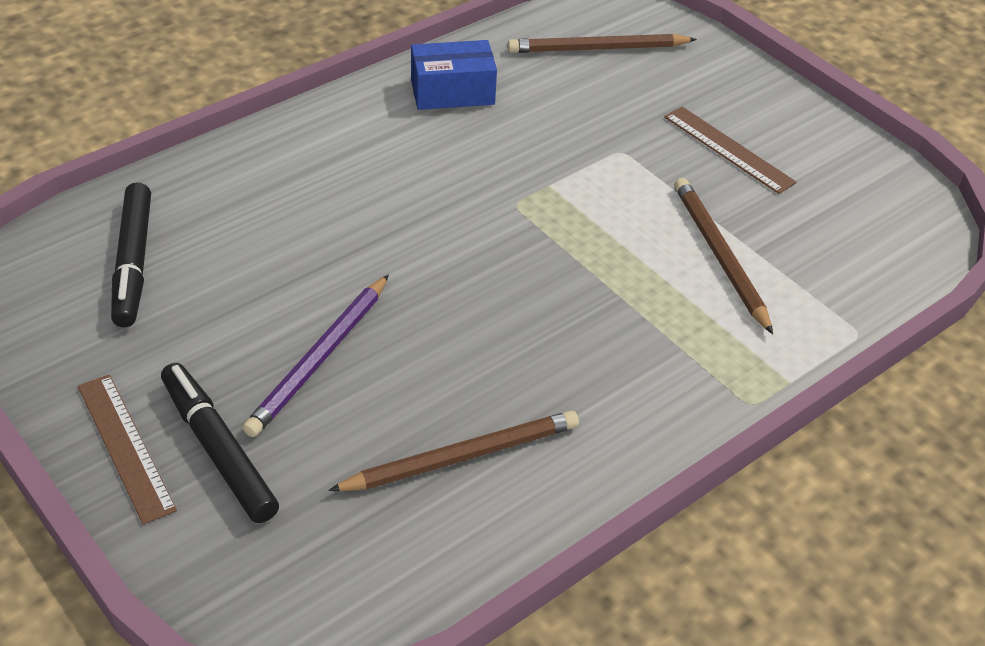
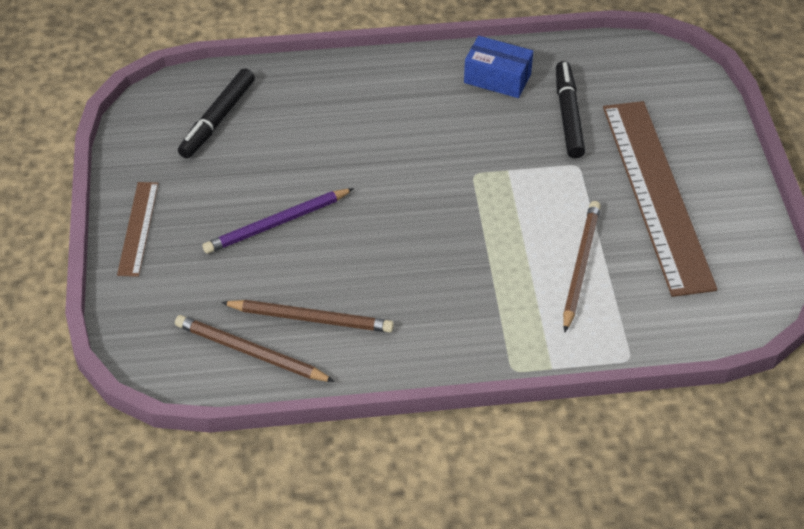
camera: 35 degrees right, 5 degrees up
(218, 450) = (183, 253): black marker -> black marker (568, 115)
(597, 49) = (627, 83): brown pencil -> brown pencil (250, 352)
(728, 149) = (656, 194): brown ruler -> brown ruler, size x2.13

